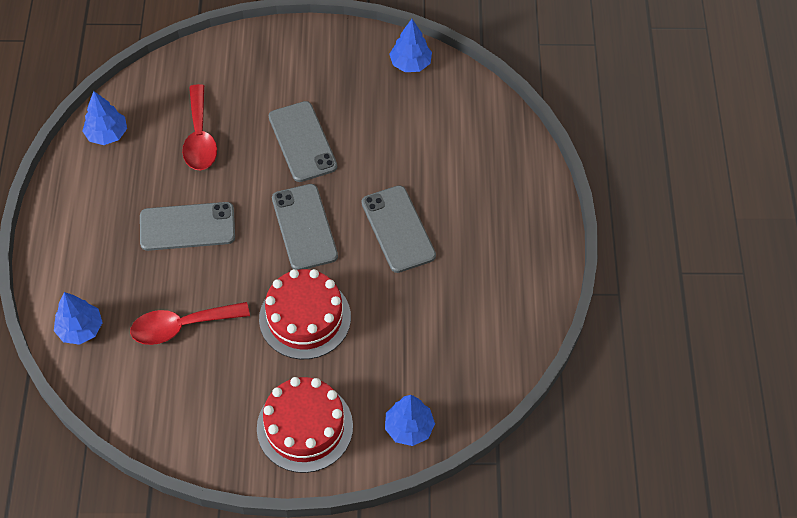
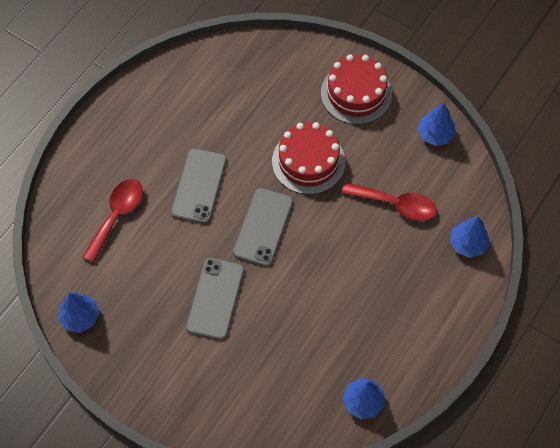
camera: 145 degrees left, 5 degrees up
(187, 227) = (347, 279): grey phone -> none
(200, 138) = (291, 352): red spoon -> red spoon (117, 216)
(409, 428) = (292, 57): blue tree -> blue tree (435, 134)

